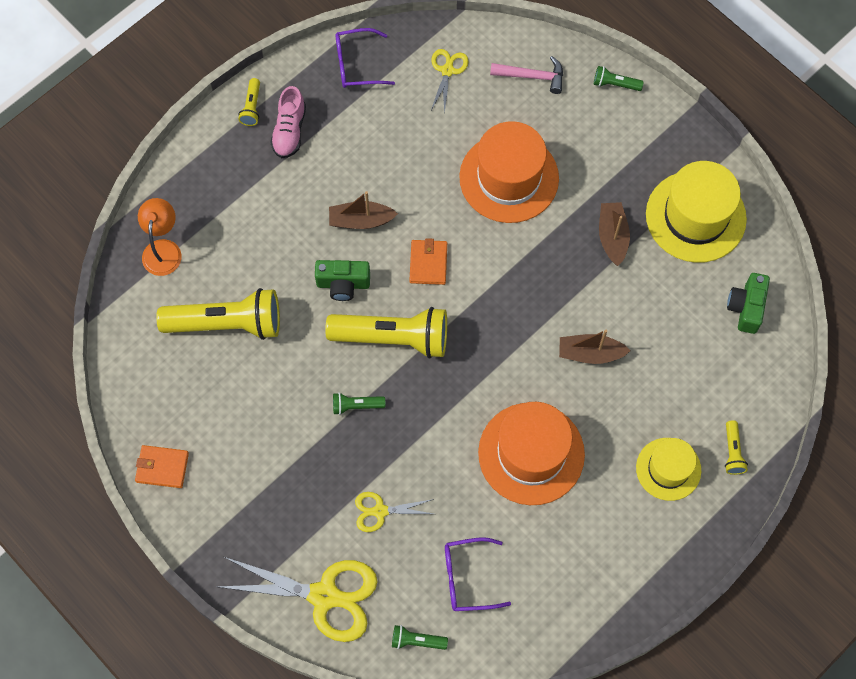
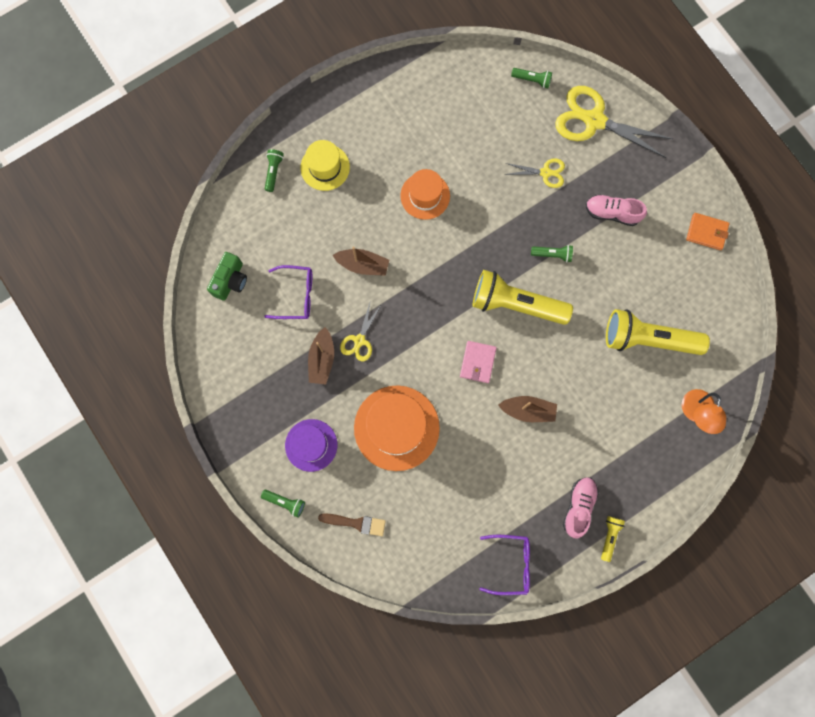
camera: 170 degrees left, 10 degrees up
(287, 472) = (612, 213): none -> pink shoe
(343, 284) = (550, 356): green camera -> none
(428, 263) = (477, 362): orange wallet -> pink wallet
(447, 70) = (430, 543): yellow scissors -> yellow scissors (359, 340)
(468, 577) = (488, 116): purple glasses -> purple glasses (295, 295)
(531, 453) = (425, 196): orange hat -> orange hat, size x0.61
(532, 76) = (356, 523): pink hammer -> brown brush
(601, 145) = (311, 445): none -> purple hat
(695, 216) = (249, 365): yellow hat -> none
(732, 452) = (273, 171): yellow flashlight -> green flashlight

